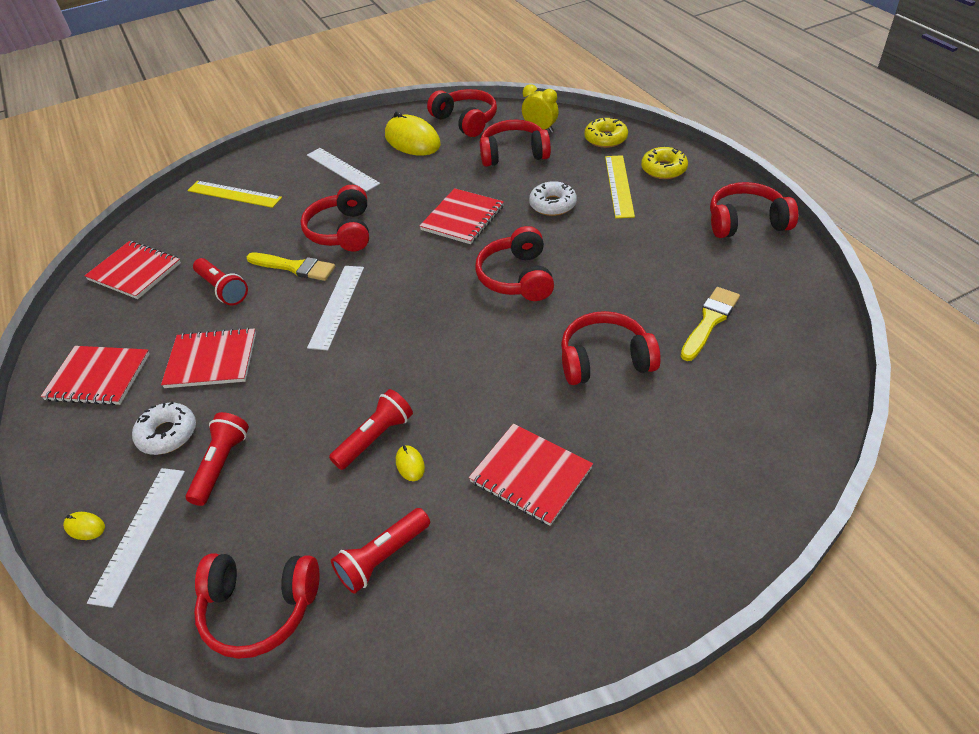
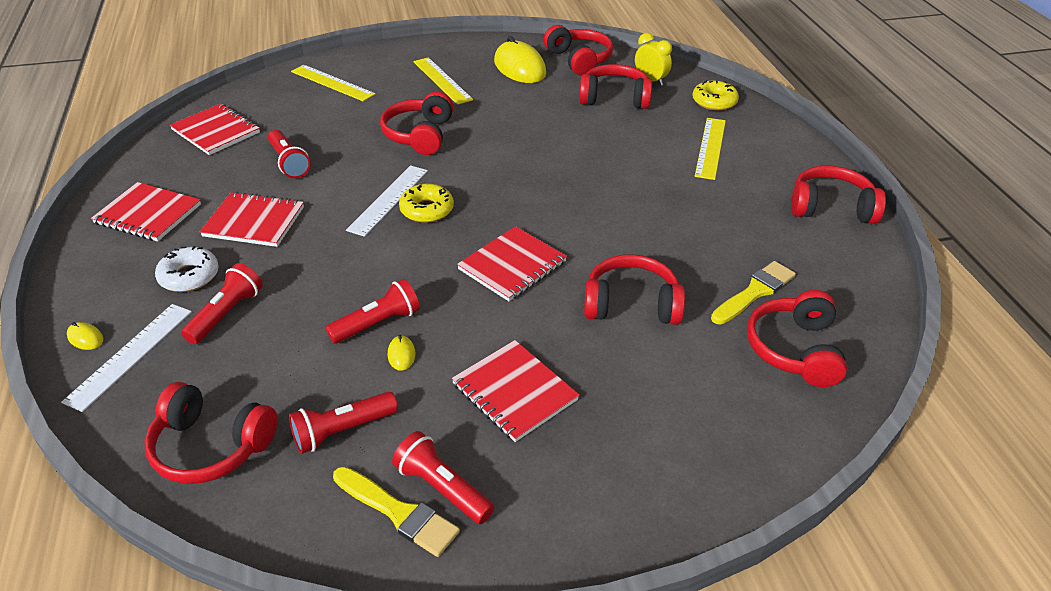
camera: 10 degrees right, 5 degrees down
(294, 267) = (362, 157): yellow brush -> yellow brush (398, 513)
(342, 169) = (442, 80): white ruler -> yellow ruler
(462, 218) = (541, 146): red notebook -> red notebook (512, 265)
(500, 590) = (442, 488): none -> red flashlight
(517, 277) = (573, 210): red headphones -> red headphones (794, 350)
(552, 204) = (635, 152): white donut -> none
(663, 169) = (763, 141): yellow donut -> yellow donut (427, 210)

